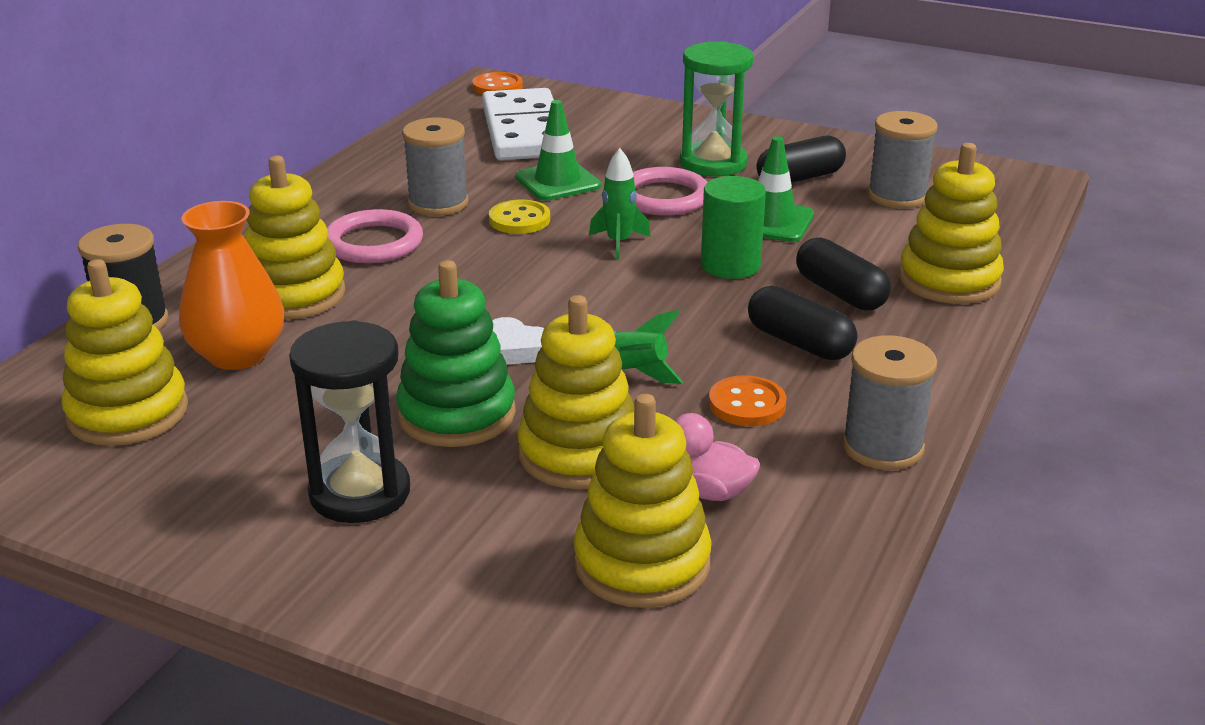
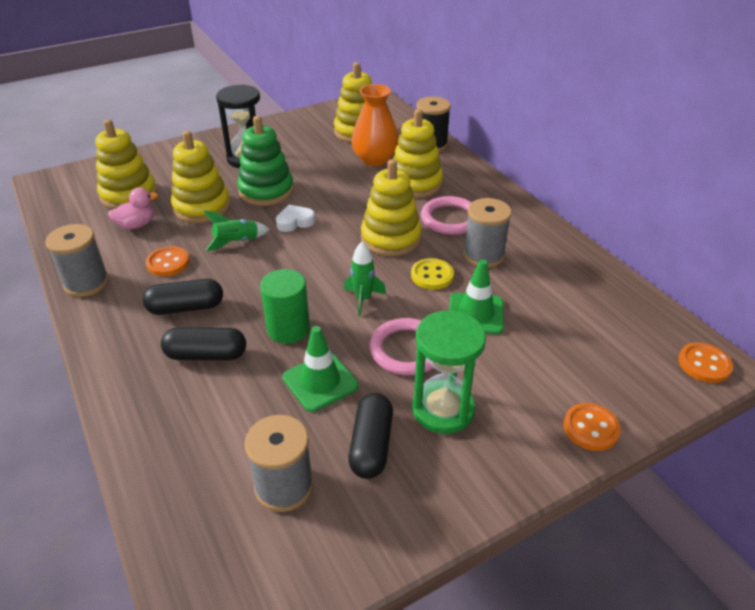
camera: 125 degrees right, 10 degrees up
(524, 131) = (584, 337): white domino -> none
(643, 111) = (590, 428): none -> orange button
(949, 280) = (155, 417): yellow stacking toy -> yellow stacking toy (390, 238)

